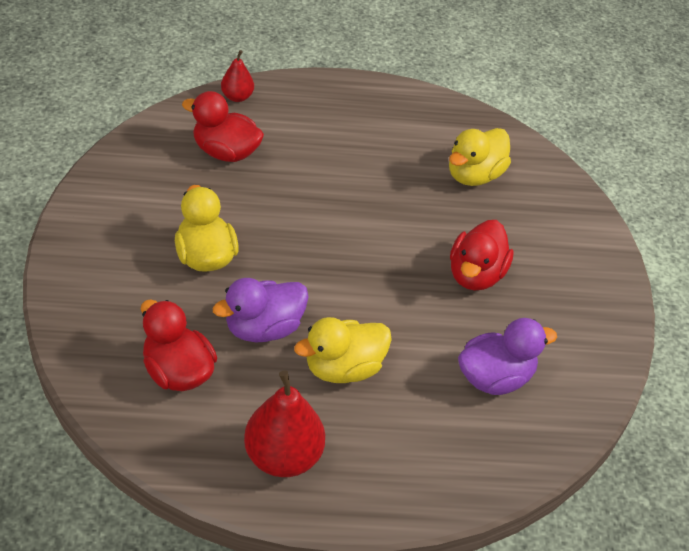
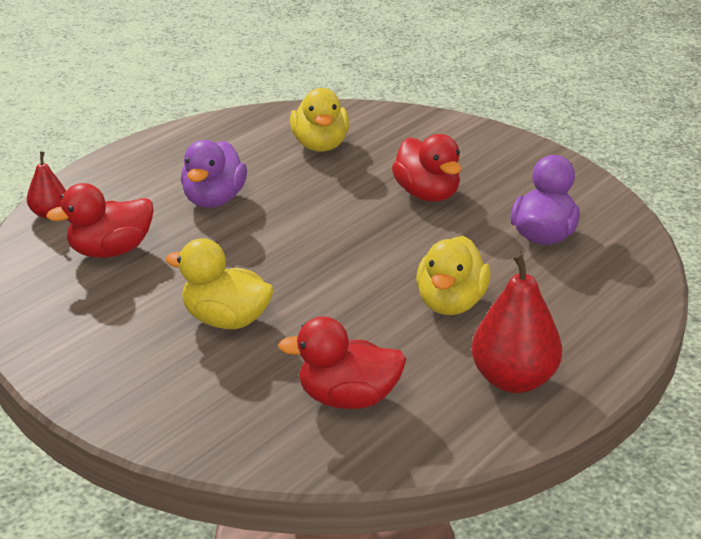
camera: 45 degrees left, 15 degrees down
(263, 328) = (355, 325): purple duck -> purple duck (214, 200)

